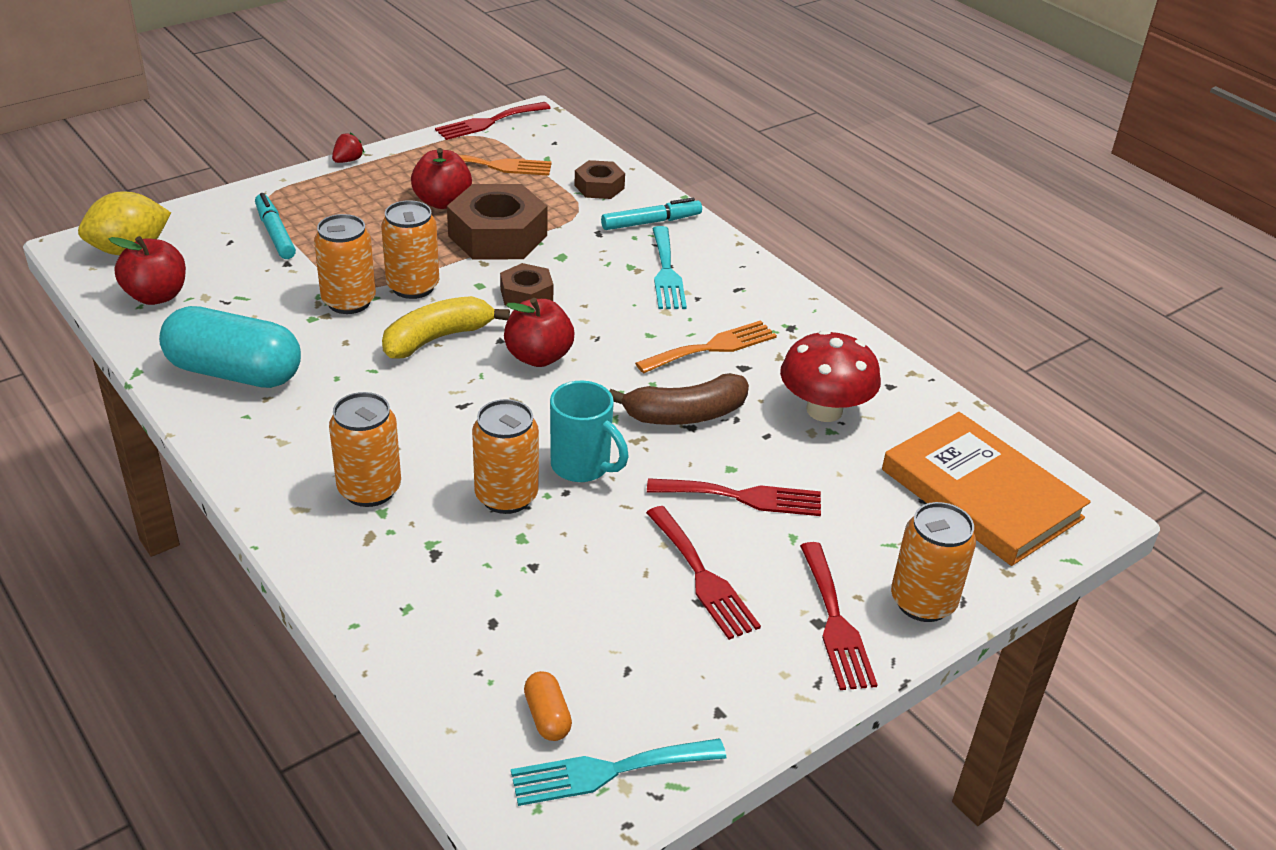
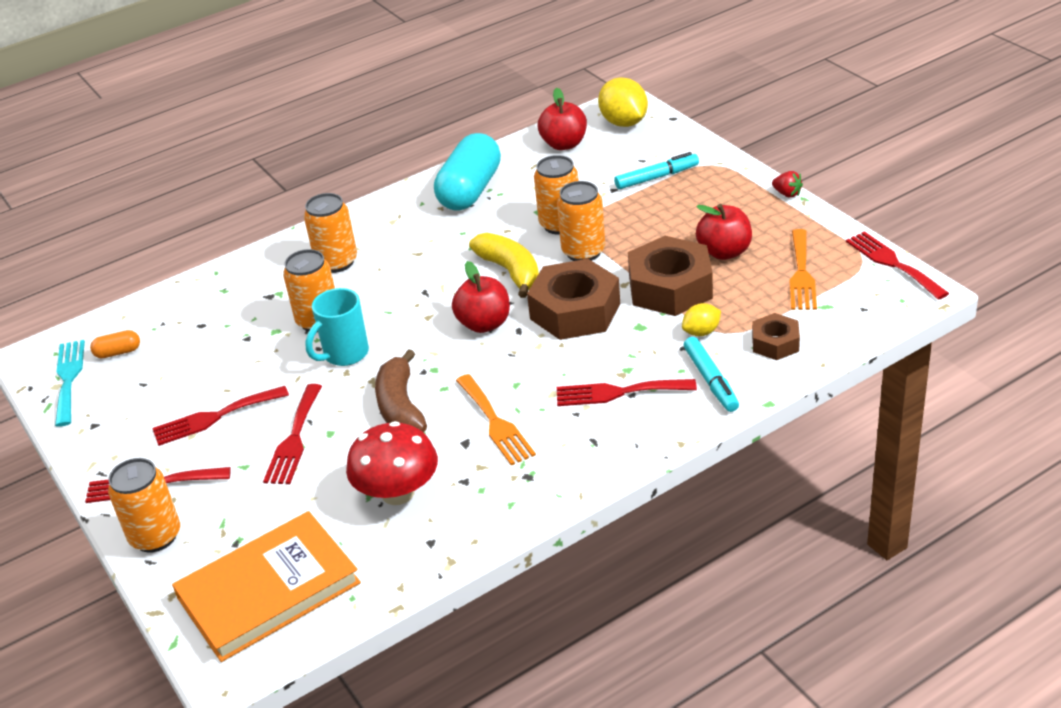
camera: 100 degrees right, 0 degrees up
(526, 295) = (575, 311): brown nut -> brown nut, size x1.85
(576, 222) = (701, 332): none -> yellow lemon
(666, 272) = (618, 392): turquoise fork -> red fork

